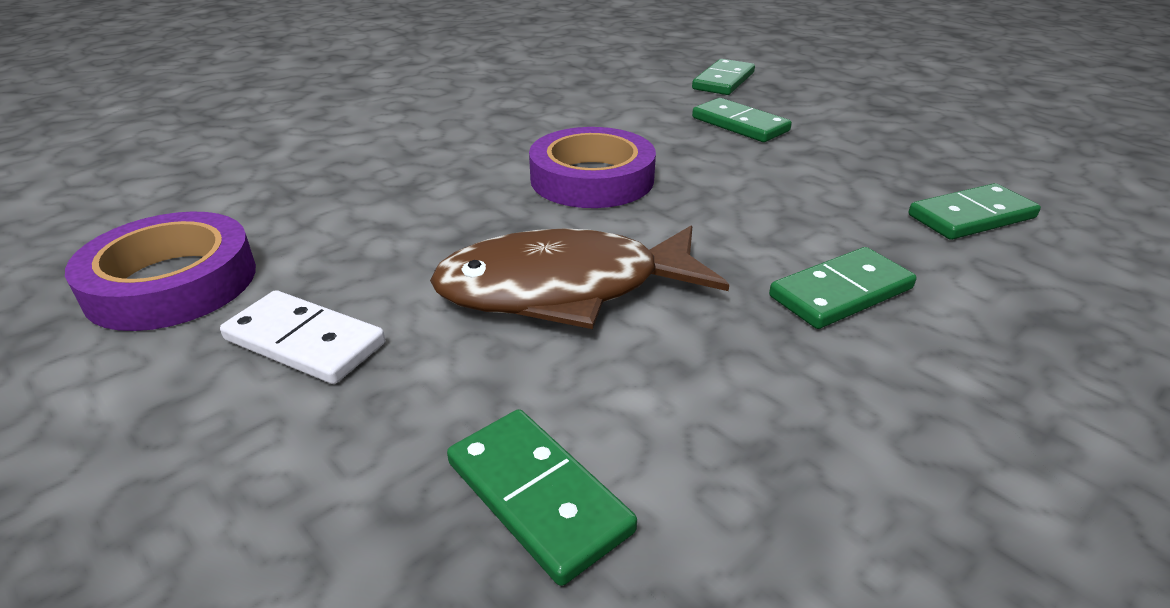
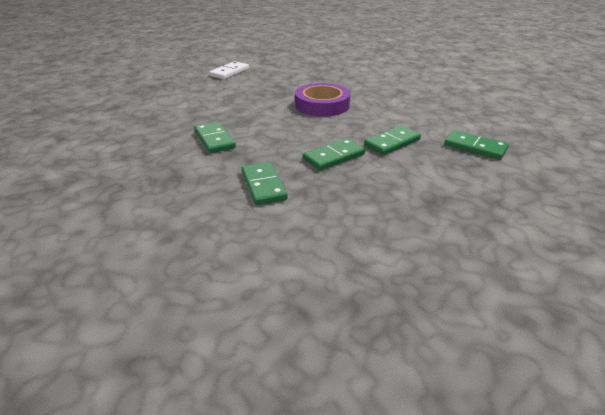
camera: 95 degrees right, 0 degrees up
(172, 282) = (264, 59): purple tape -> none
(538, 496) = (158, 94): green domino -> green domino (334, 157)
(564, 289) = (239, 98): brown fish -> none

